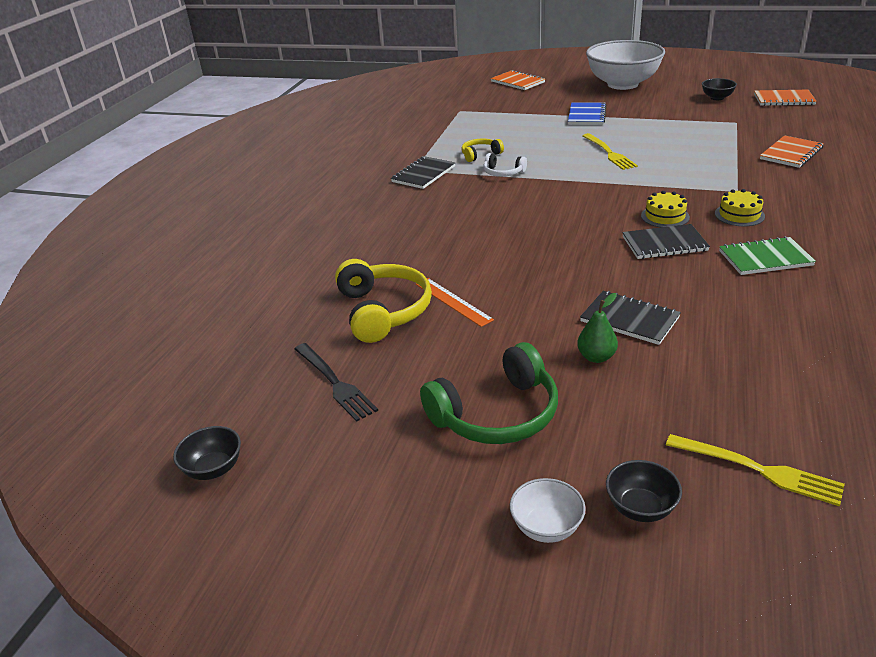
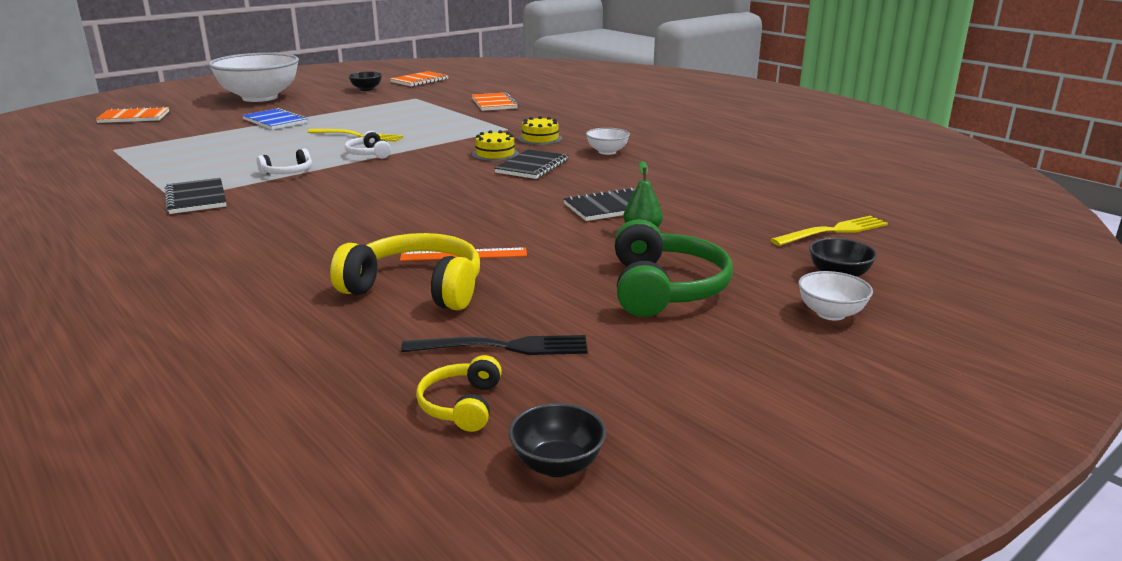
camera: 60 degrees left, 10 degrees down
(480, 155) = (228, 169): yellow headphones -> yellow headphones (461, 405)
(580, 175) = (368, 154): none -> white headphones
(765, 258) = (607, 152): green notebook -> white bowl

